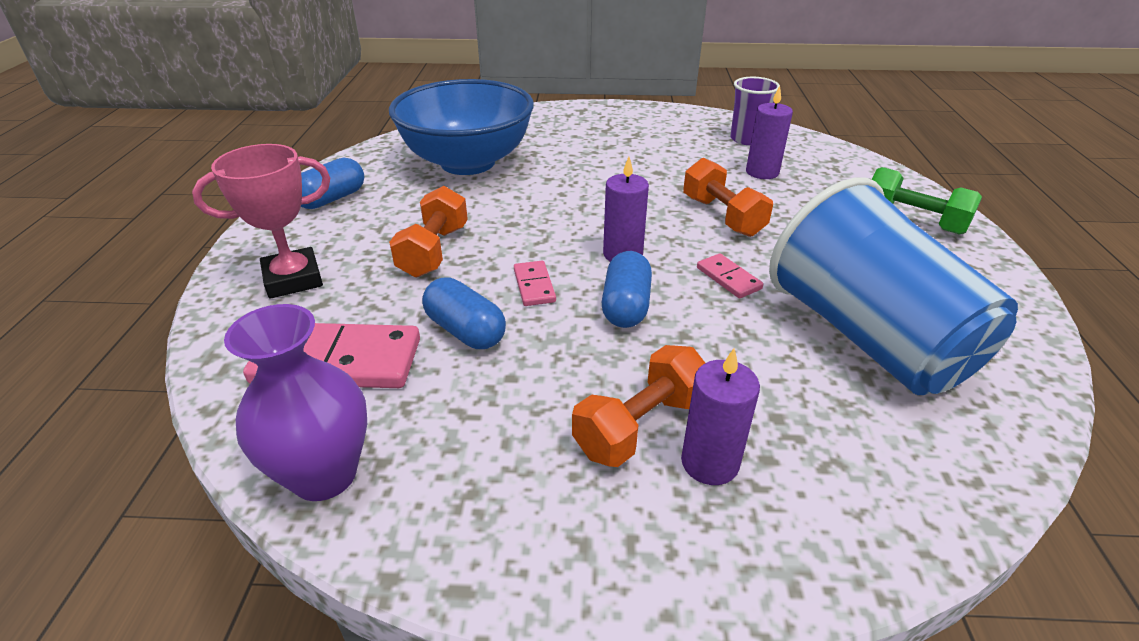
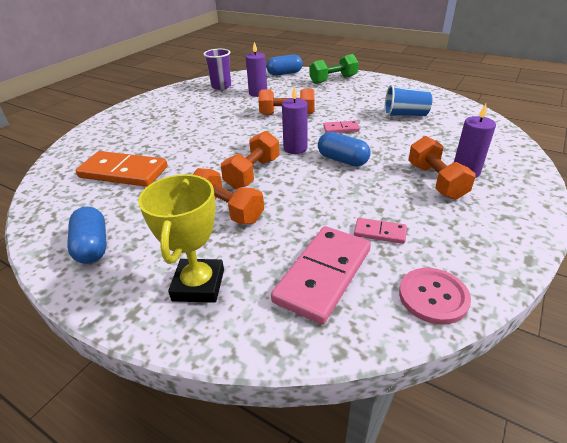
camera: 60 degrees left, 0 degrees up
(293, 279) = (198, 285): pink trophy -> yellow trophy
(324, 475) = (433, 297): purple vase -> pink button
(465, 331) = (327, 215): blue capsule -> blue capsule (284, 73)
(468, 162) = (123, 172): blue bowl -> orange domino
(528, 241) = (253, 173): none -> orange dumbbell
(534, 286) = (301, 182): pink domino -> pink domino (380, 232)
(868, 337) = (405, 115): blue cup -> blue cup, size x0.48

